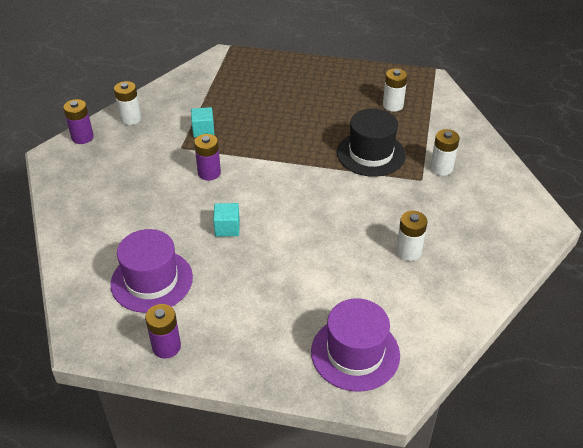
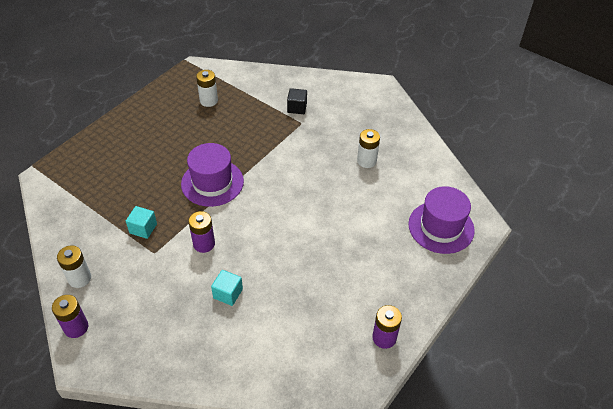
camera: 65 degrees left, 5 degrees up
(152, 280) = (308, 326): purple hat -> purple hat (212, 182)
(227, 228) = (279, 255): turquoise cube -> turquoise cube (228, 293)
(371, 154) = (254, 137): black hat -> none
(441, 168) = (297, 108): white battery -> black cube

